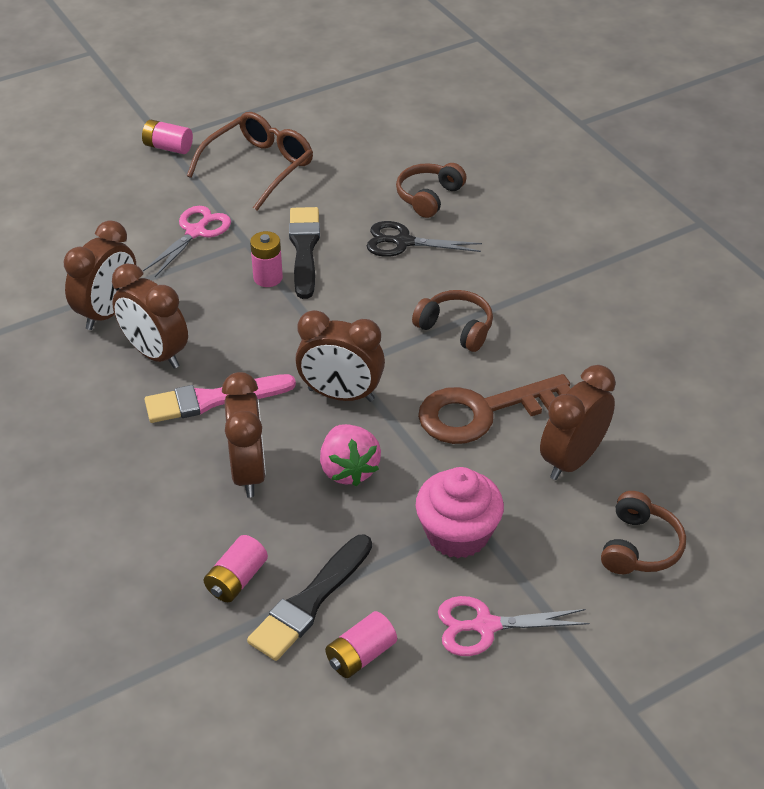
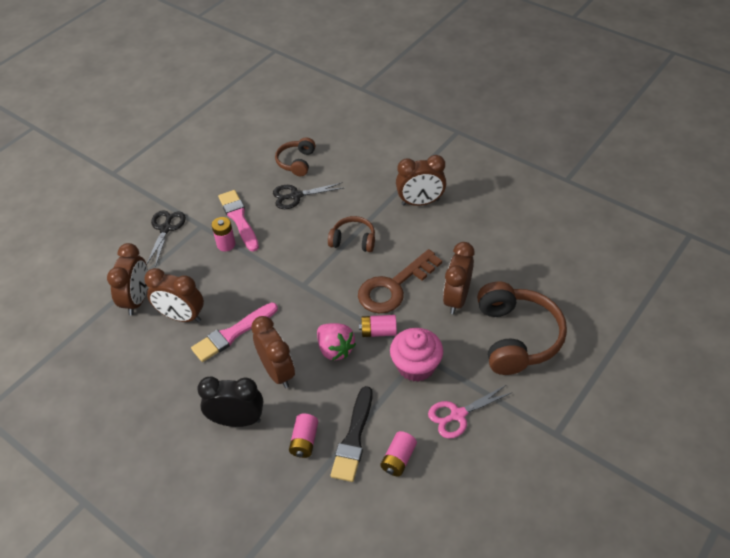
camera: 20 degrees left, 5 degrees up
(157, 517) = (237, 420): none -> black clock
(168, 147) = (119, 178): pink battery -> pink battery (378, 332)
(195, 232) = (165, 229): pink scissors -> black scissors
(259, 167) = (184, 174): brown glasses -> none
(304, 249) = (239, 218): black brush -> pink brush
(341, 395) = (307, 304): brown clock -> brown clock (420, 202)
(639, 547) = (516, 337): brown headphones -> brown headphones, size x1.82

